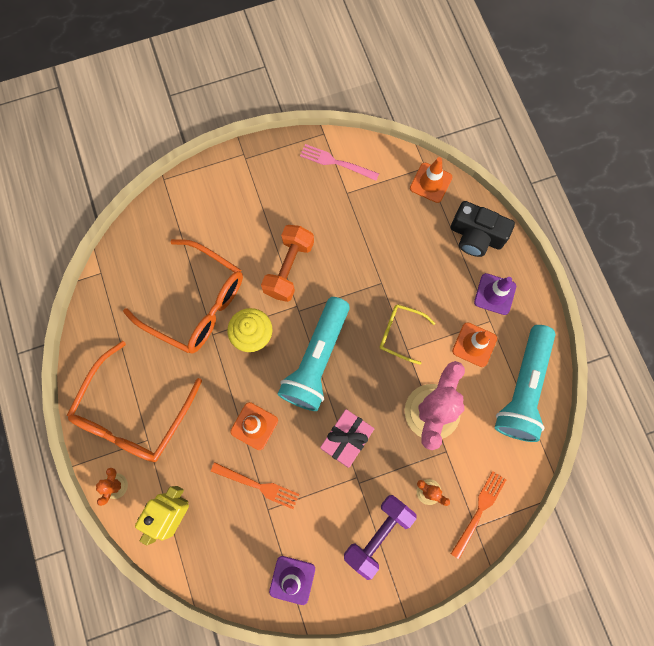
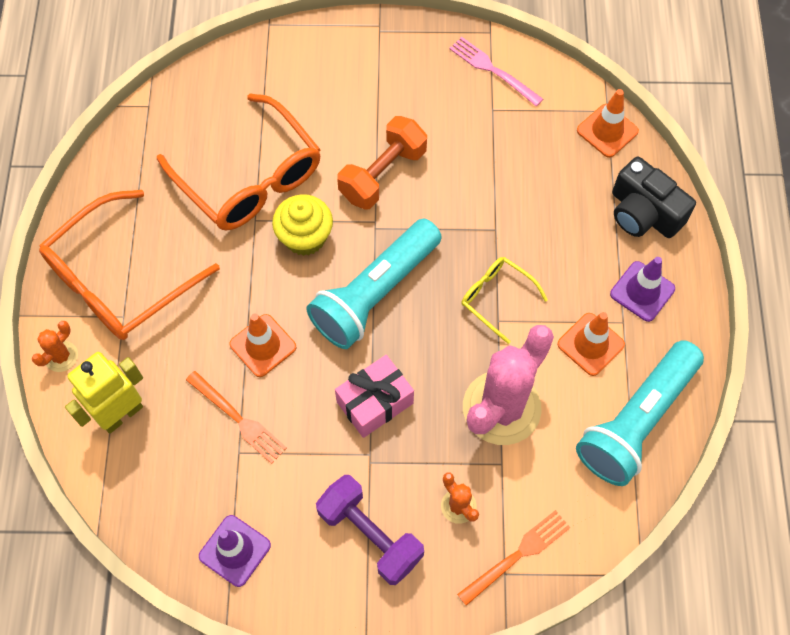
camera: 20 degrees right, 10 degrees down
(378, 534) = (370, 535): purple dumbbell -> purple dumbbell turned 75 degrees clockwise

